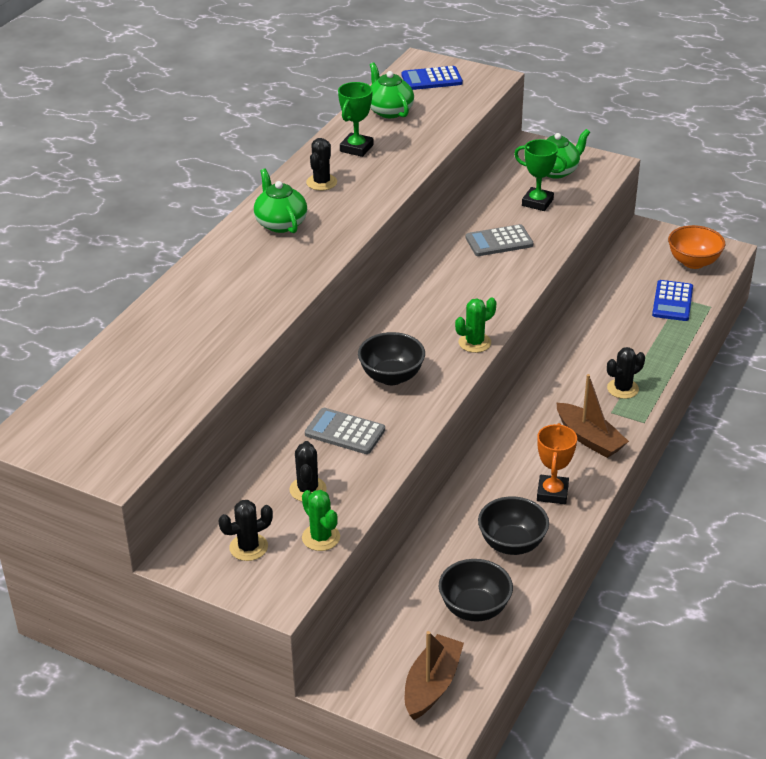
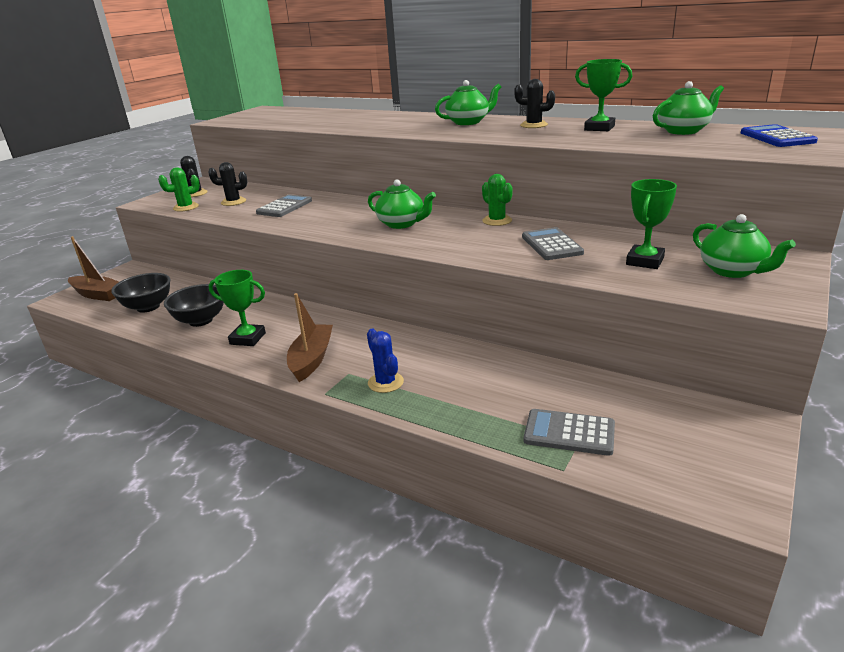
camera: 95 degrees right, 10 degrees down
(391, 377) = (341, 215): black bowl -> none
(429, 329) = (402, 224): none -> green teapot
(474, 343) = (377, 239): green cactus -> green cactus (497, 221)
(552, 493) = (247, 339): orange trophy -> green trophy
(589, 438) = (311, 359): brown boat -> brown boat turned 135 degrees clockwise
(622, 389) = (385, 382): black cactus -> blue cactus
(672, 301) = (569, 433): blue calculator -> grey calculator
(693, 262) = (685, 463): orange bowl -> none

